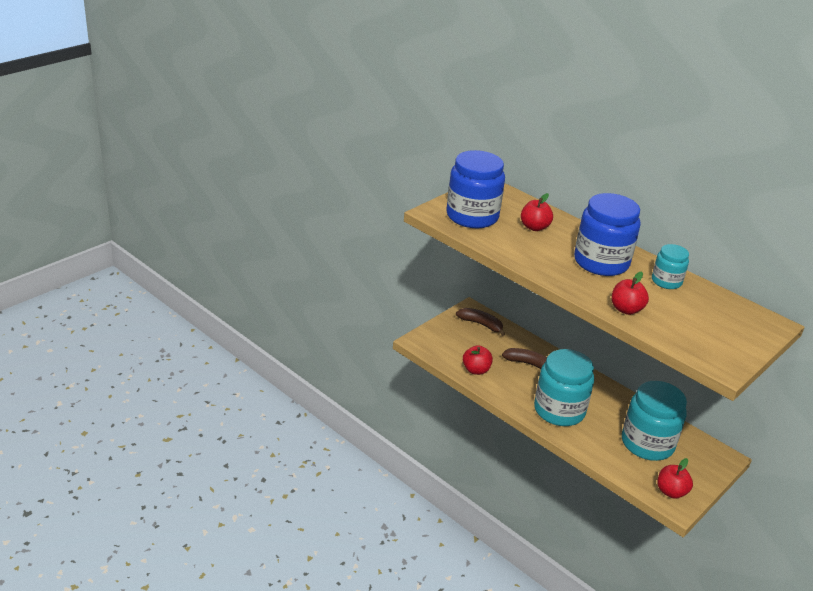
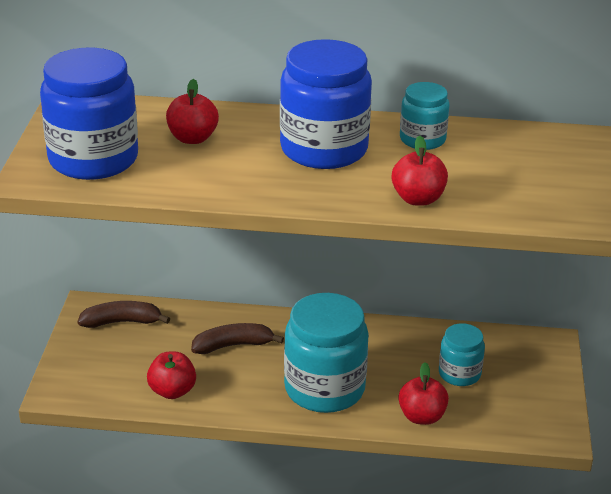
camera: 35 degrees left, 0 degrees up
(647, 443) = (459, 374): turquoise jar -> turquoise jar, size x0.54
(671, 492) = (537, 420): red apple -> red apple (421, 416)

